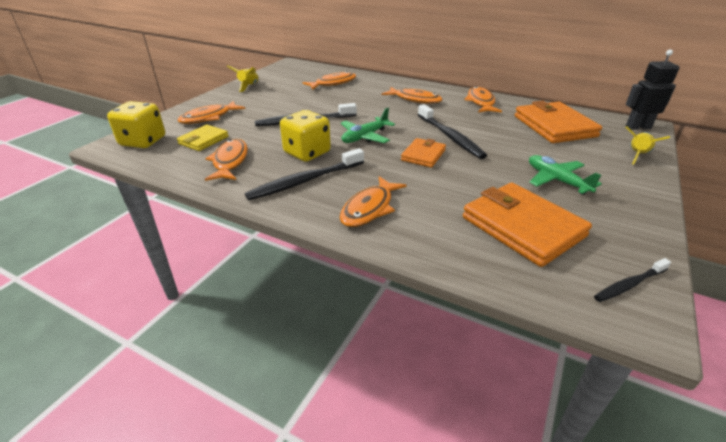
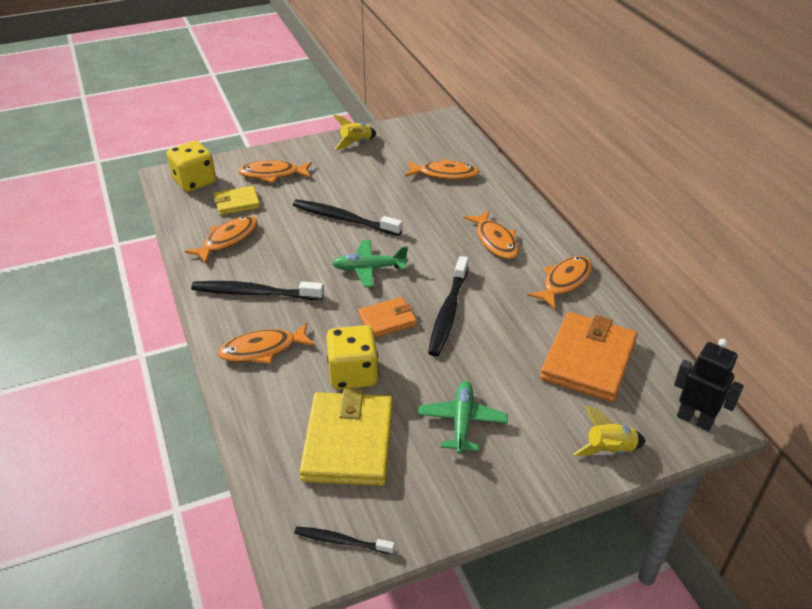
camera: 40 degrees right, 5 degrees up
(307, 153) = (295, 261): yellow dice -> yellow dice (353, 374)
(522, 227) = (348, 442): orange wallet -> yellow wallet

